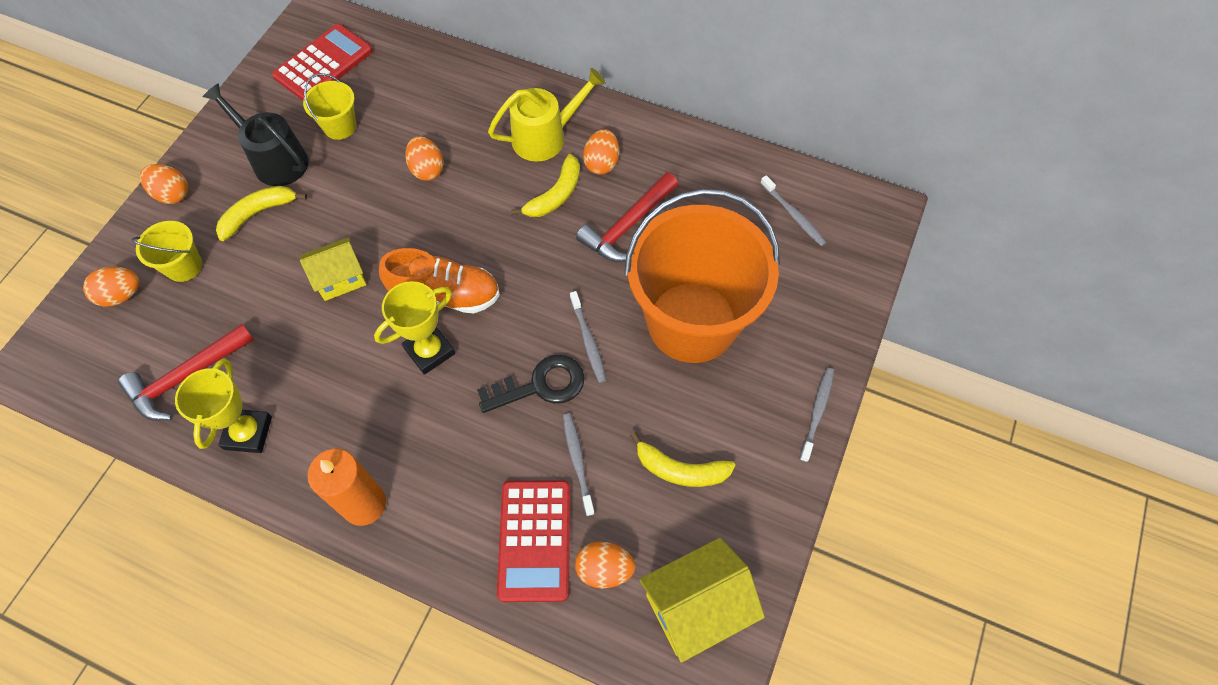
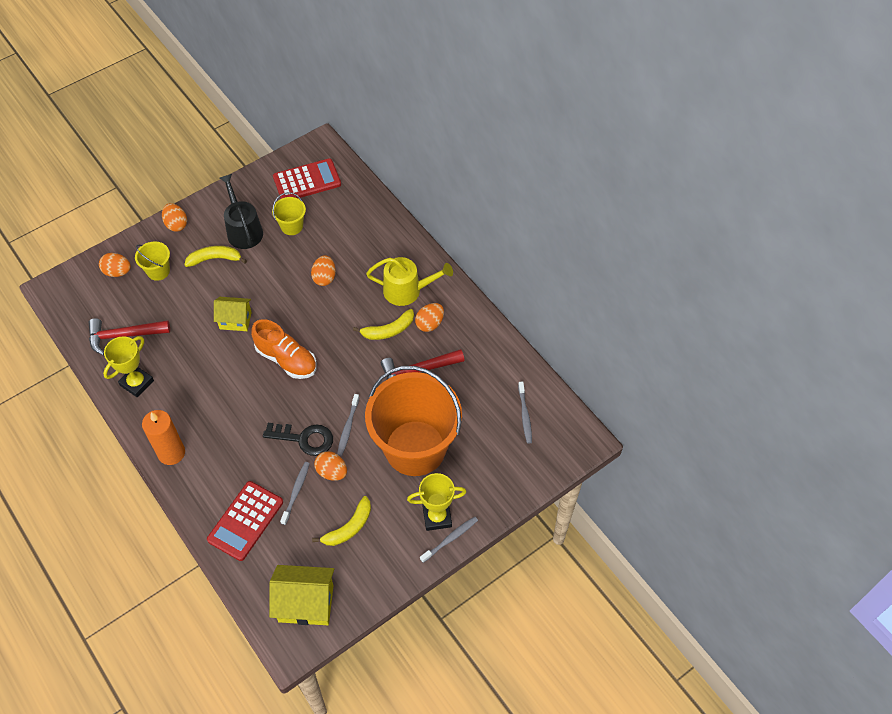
camera: 30 degrees right, 5 degrees down
(429, 351) = (257, 387): yellow trophy -> yellow trophy (437, 517)
(604, 569) = (271, 556): orange egg -> orange egg (332, 472)
(680, 470) = (349, 527): yellow banana -> yellow banana turned 90 degrees counterclockwise

